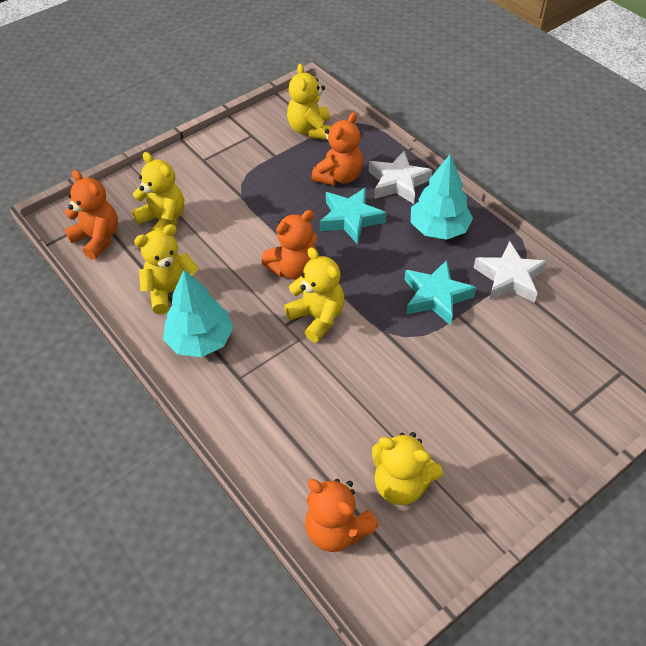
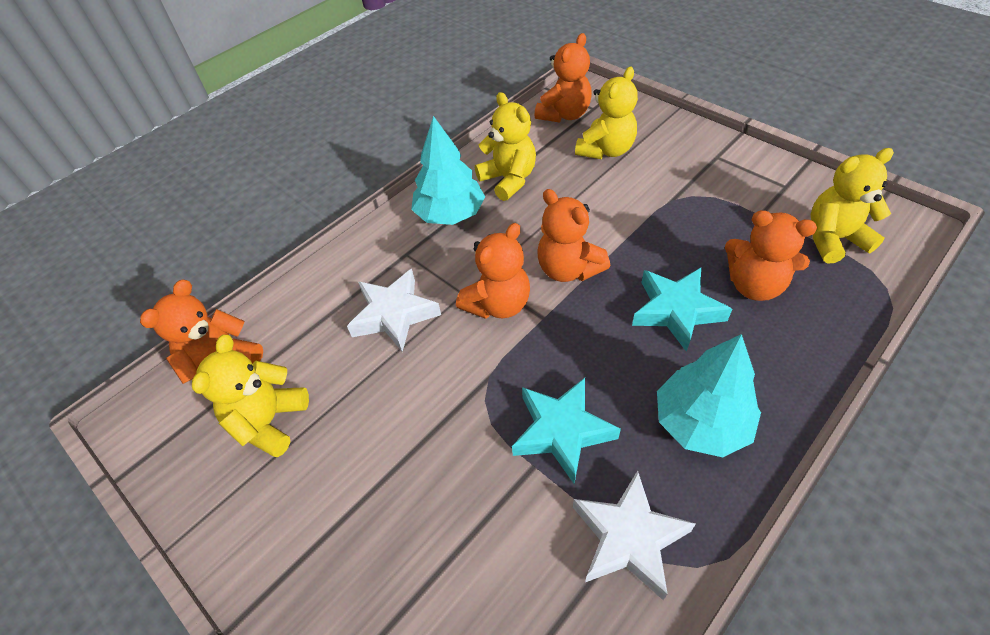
camera: 85 degrees right, 0 degrees up
(317, 317) = (498, 304): yellow teddy bear -> orange teddy bear
(398, 182) = (778, 357): white star -> white star (394, 315)

